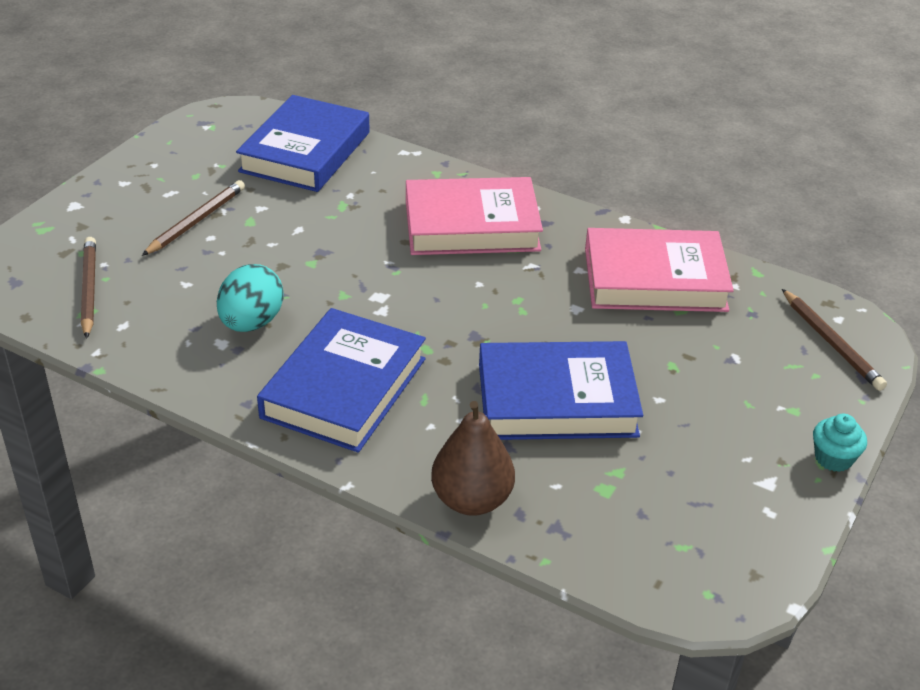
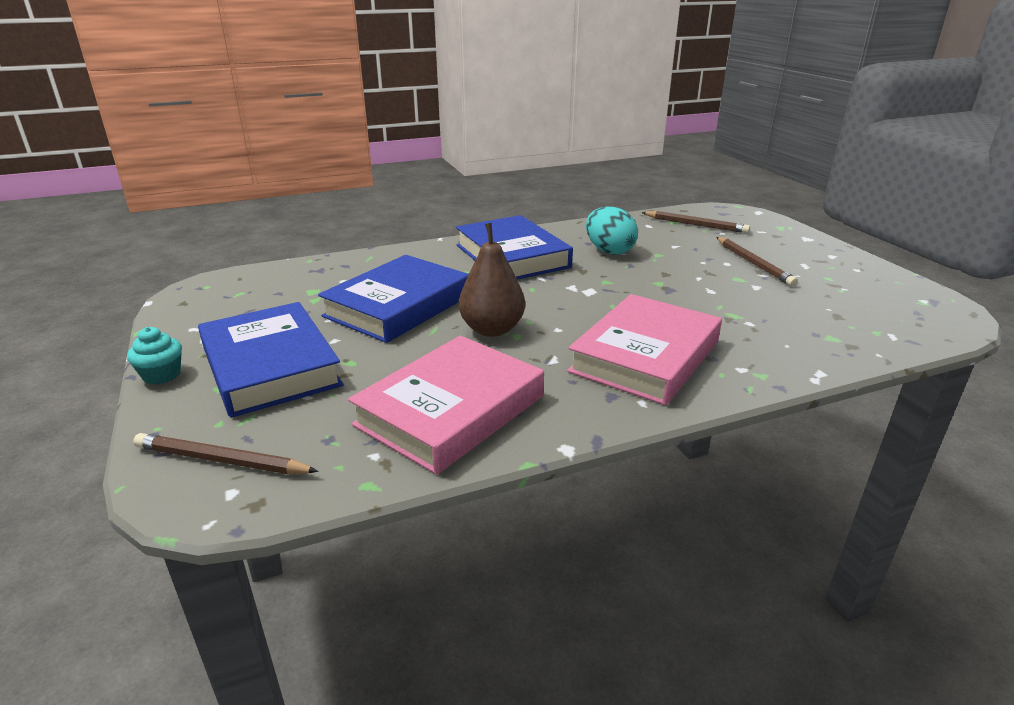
camera: 130 degrees right, 10 degrees down
(305, 152) = (847, 326): blue book -> blue book (270, 366)
(471, 500) = (376, 258): brown pear -> brown pear (492, 329)

